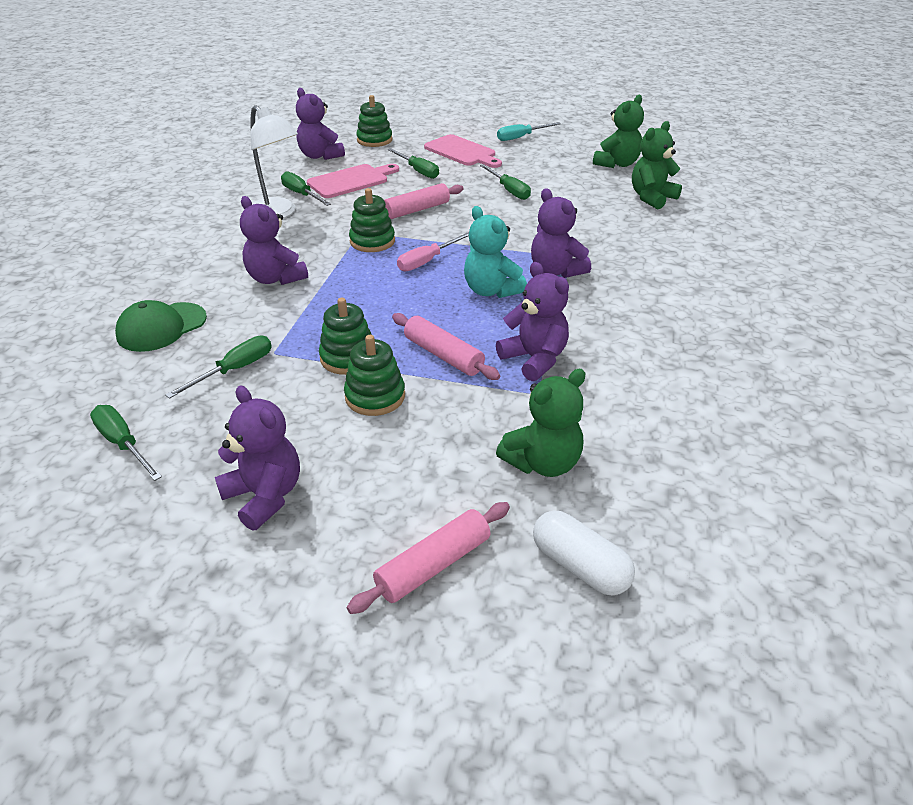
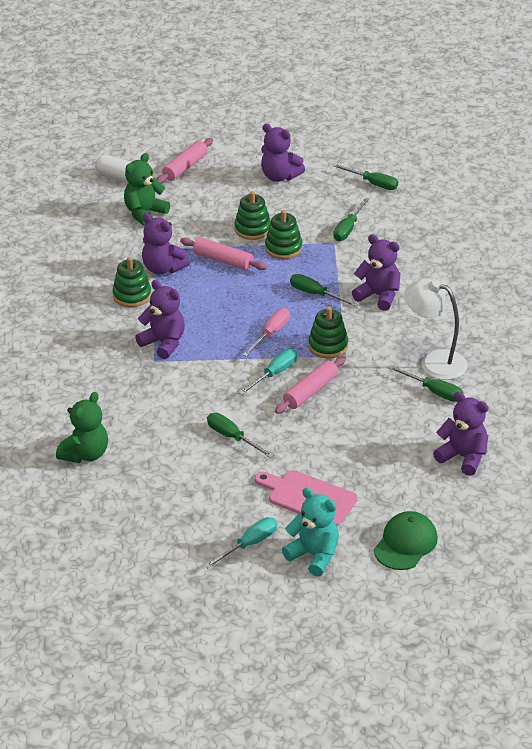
camera: 165 degrees right, 0 degrees up
(161, 327) = (422, 245): green cap -> green cap (405, 543)
(351, 181) = (400, 421): pink cutting board -> none
(374, 140) = (423, 501): green stacking toy -> green stacking toy (132, 295)
(418, 171) = (340, 451): green screwdriver -> green screwdriver (316, 294)
(444, 227) = (274, 374): none -> turquoise screwdriver
(491, 290) = (209, 315): turquoise teddy bear -> turquoise teddy bear (314, 555)
(617, 164) = (125, 509): green teddy bear -> none

